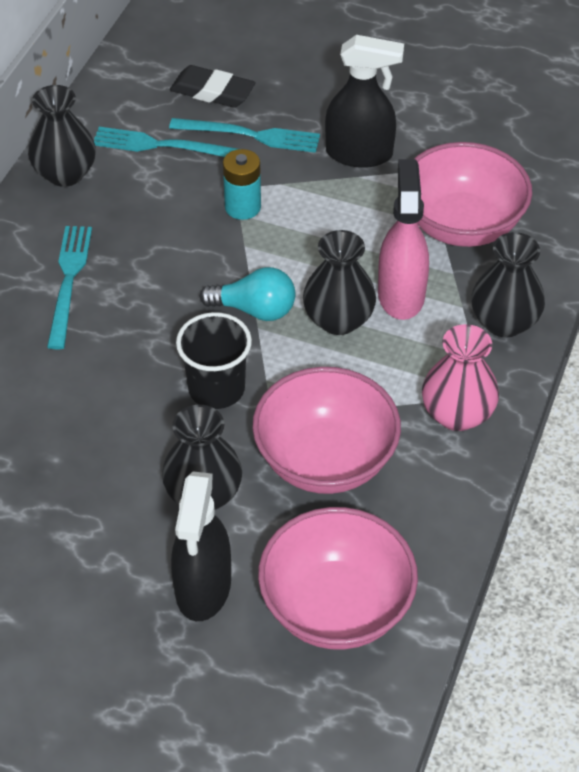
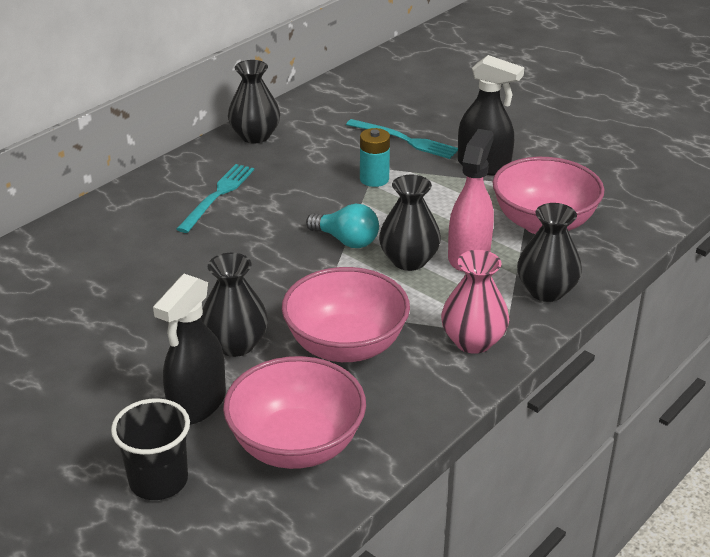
camera: 20 degrees right, 15 degrees down
(162, 145) = (335, 134): turquoise fork -> none
(212, 92) = (391, 111): black eraser -> none
(216, 389) = (287, 282): black cup -> black cup (158, 481)

